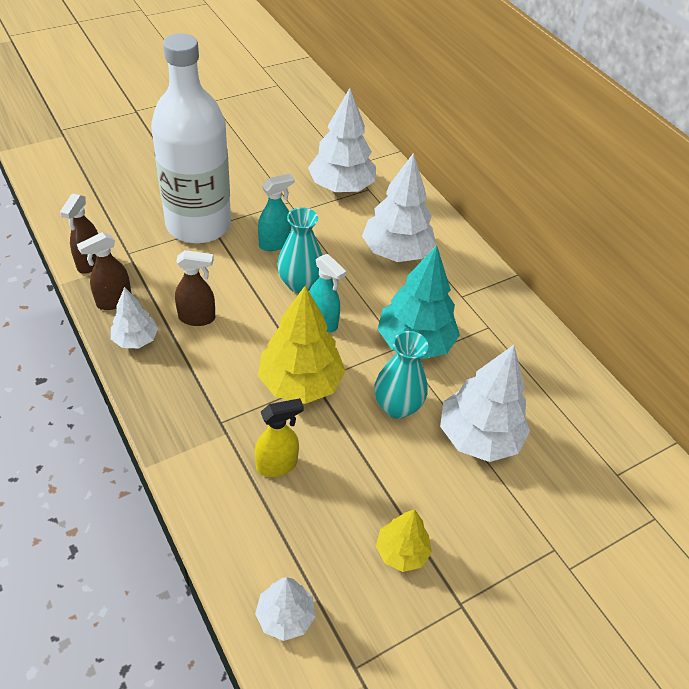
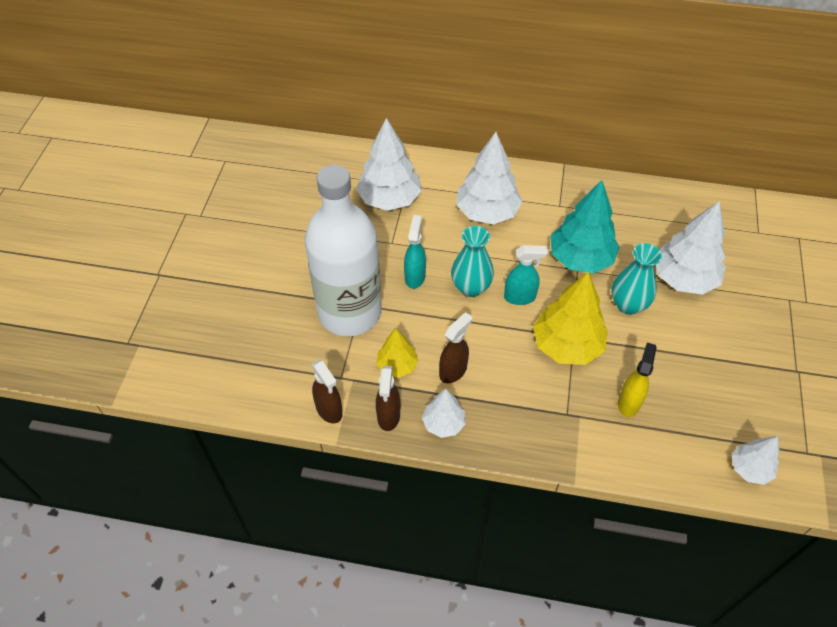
camera: 45 degrees left, 5 degrees up
(401, 552) = (742, 376): yellow tree -> yellow tree (397, 365)

